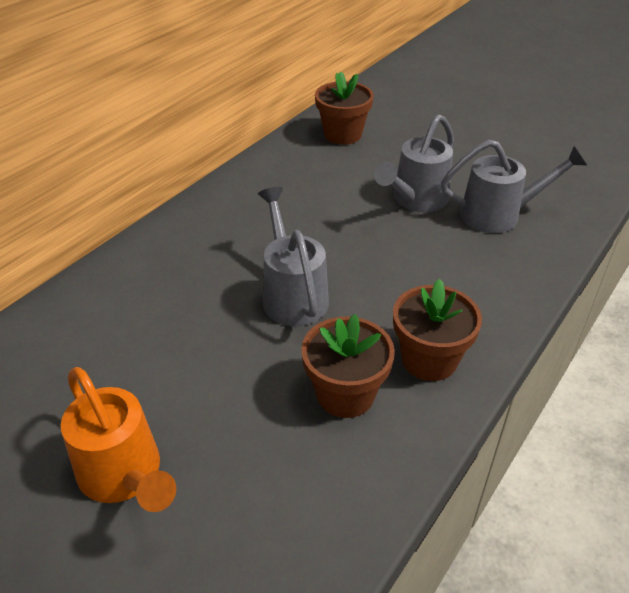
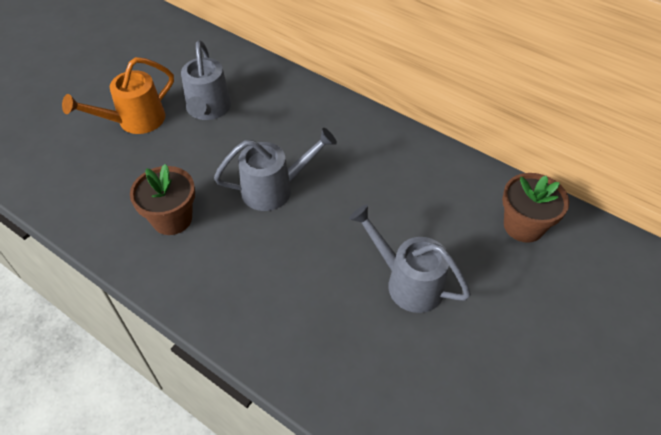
camera: 90 degrees right, 10 degrees up
(429, 360) = (195, 271): brown flower pot -> none
(499, 215) = (387, 356): grey watering can -> grey watering can (208, 110)

